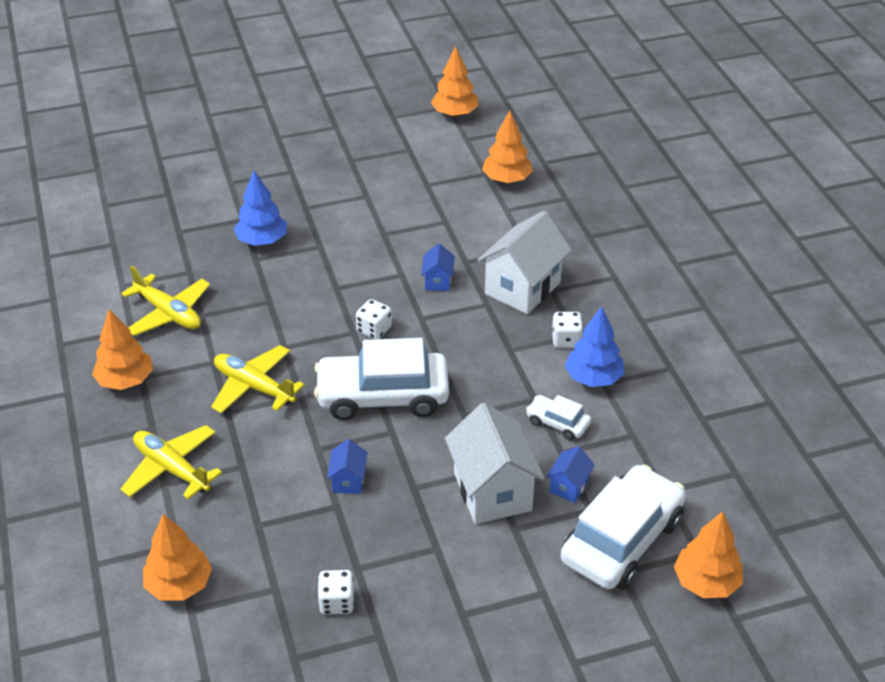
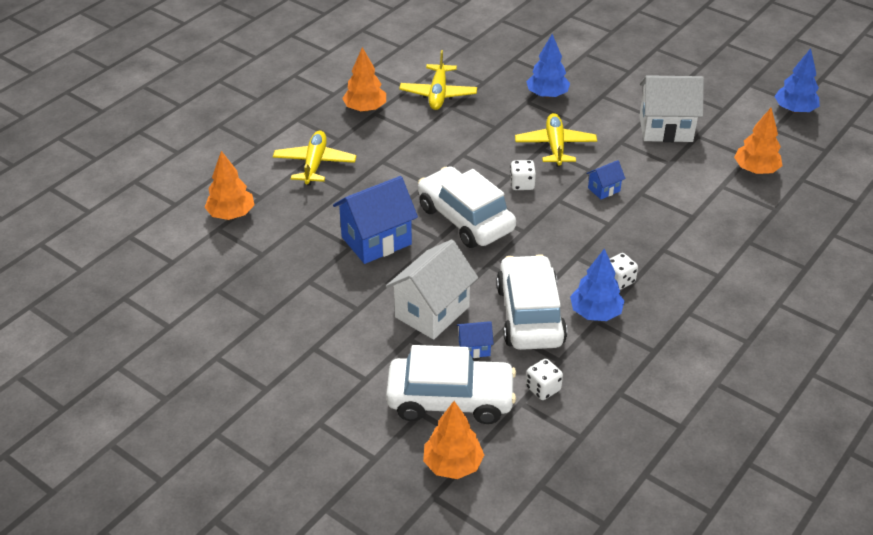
camera: 55 degrees right, 0 degrees up
(254, 387) = (414, 160): yellow plane -> yellow plane (555, 146)
(337, 602) = (274, 286): white dice -> white dice (543, 388)
(348, 481) = (376, 241): blue house -> blue house, size x2.11
(455, 114) = (794, 110): orange tree -> blue tree
(522, 288) = (647, 233): white house -> white house (665, 129)
(558, 423) = (529, 315): white car -> white car, size x2.14

